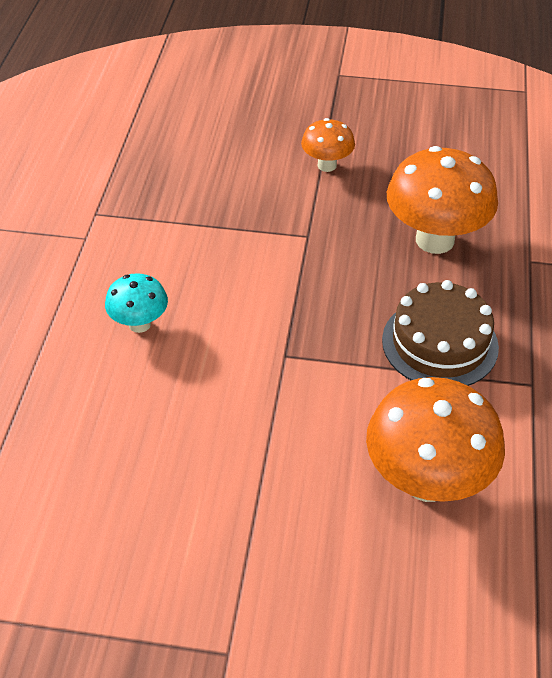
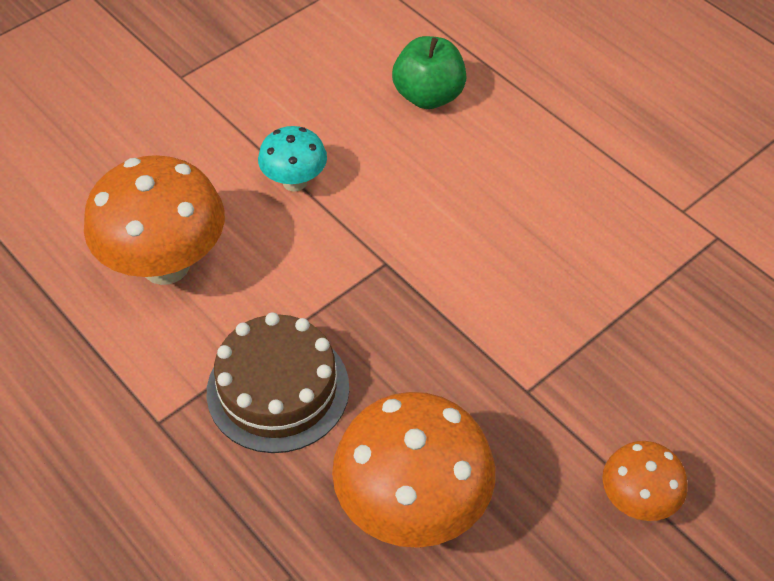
camera: 130 degrees right, 5 degrees up
(86, 438) = (428, 96): none -> green apple
(139, 324) = (523, 188): turquoise mushroom -> turquoise mushroom (294, 182)

